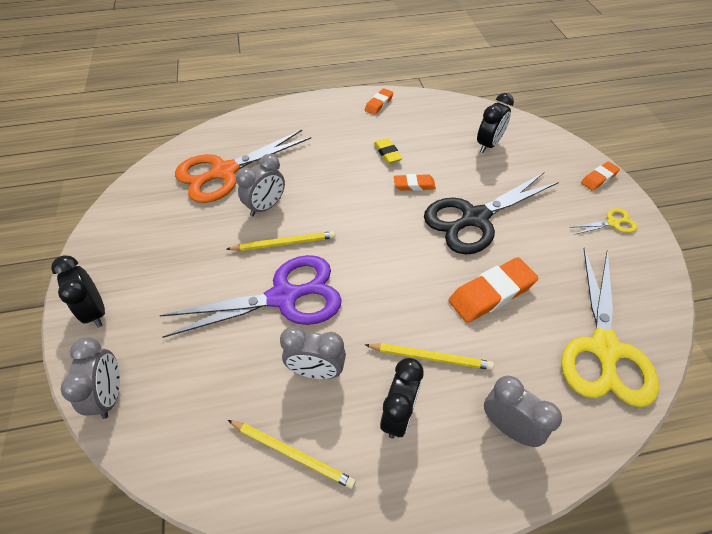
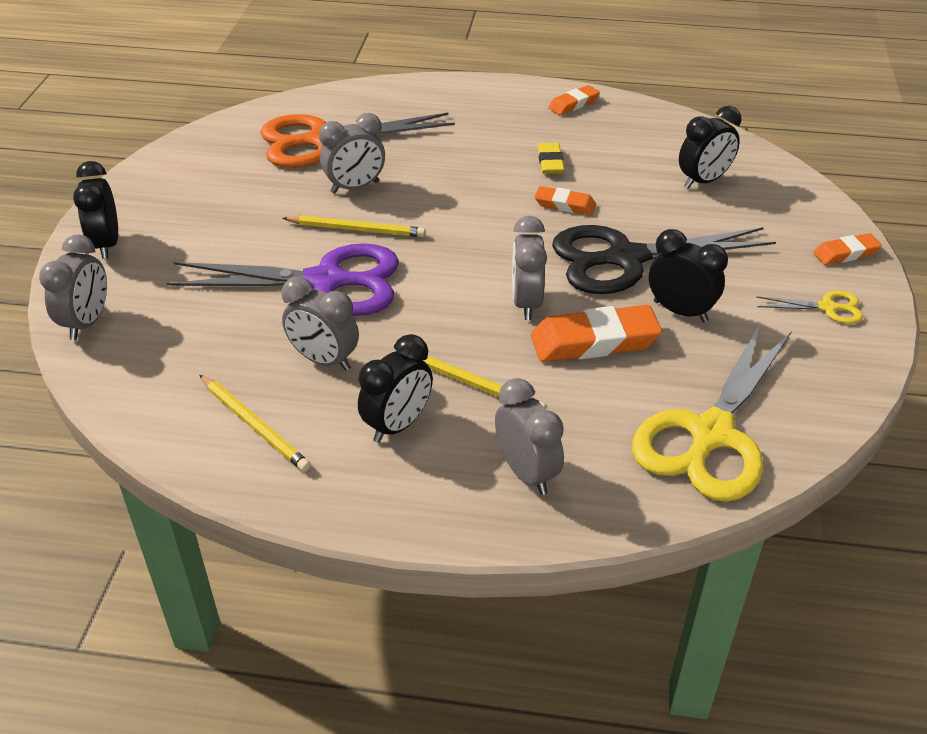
camera: 20 degrees right, 10 degrees down
(431, 274) = (526, 303): none -> grey clock
(530, 252) = (680, 311): none -> black clock

